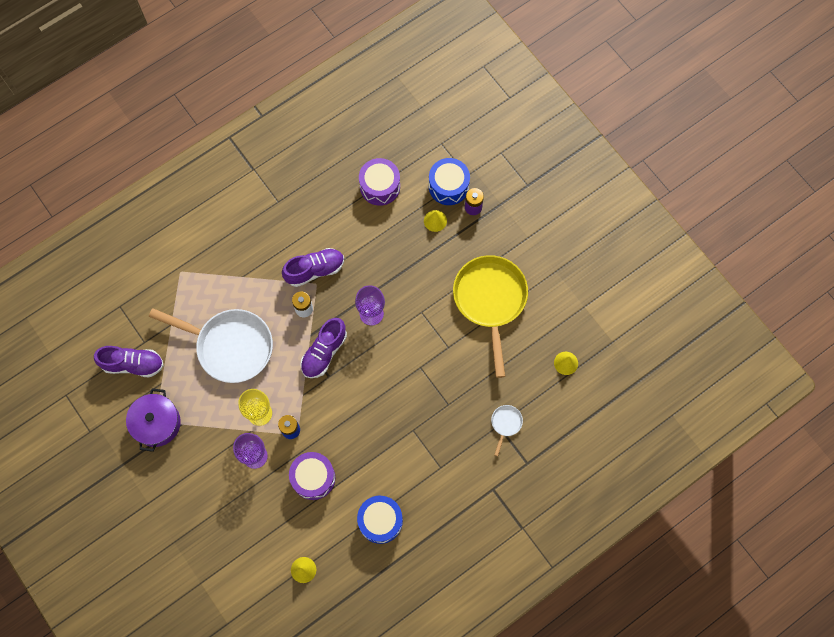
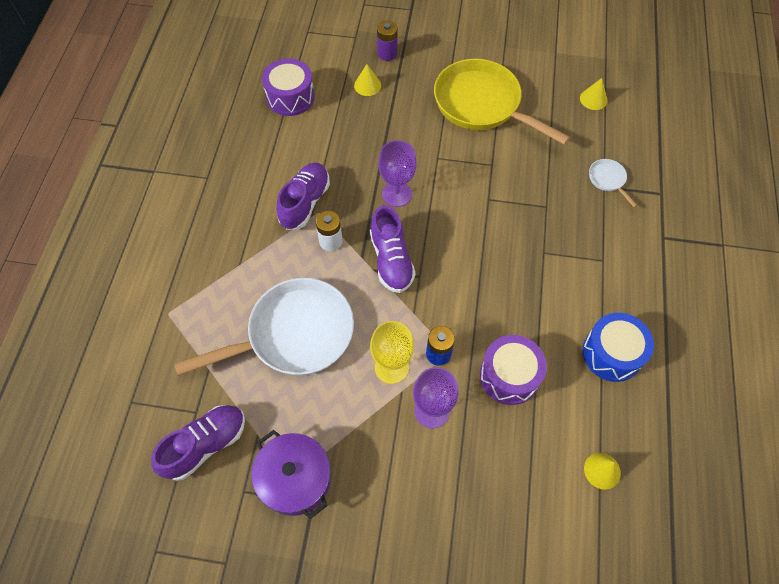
camera: 45 degrees left, 10 degrees down
(448, 186) = (349, 55): blue drum -> none

